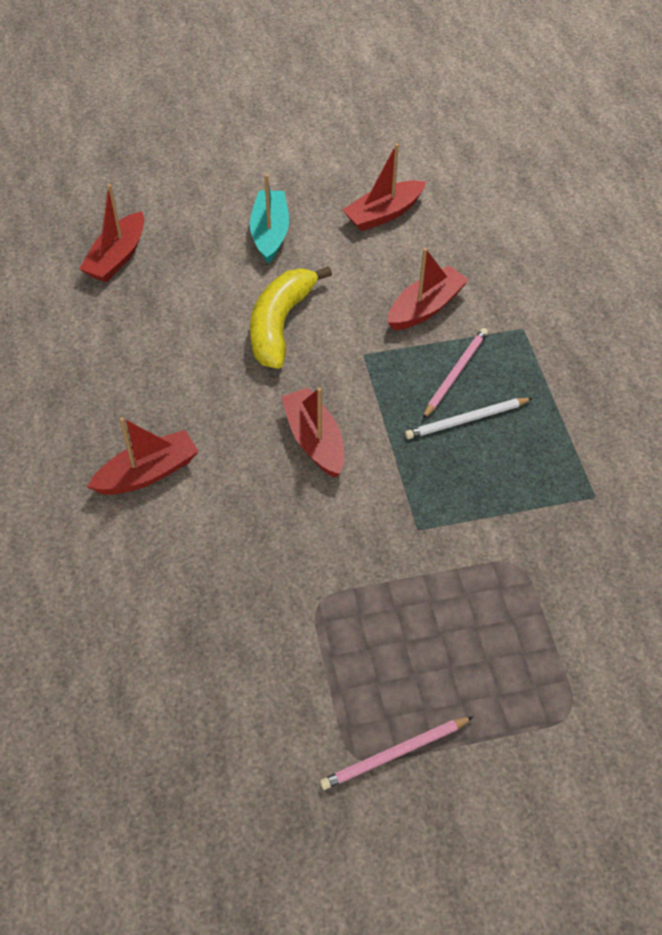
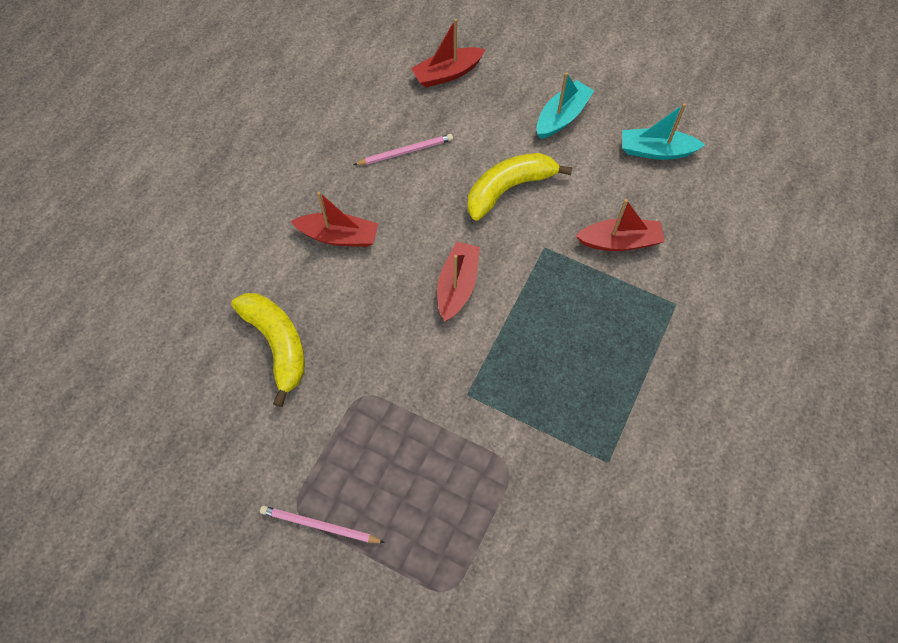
camera: 40 degrees right, 10 degrees up
(181, 619) = (277, 344): none -> yellow banana
(384, 214) = (656, 151): red boat -> turquoise boat
(455, 373) = (595, 304): pink pencil -> pink pencil (405, 151)
(466, 420) = (570, 343): white pencil -> none

